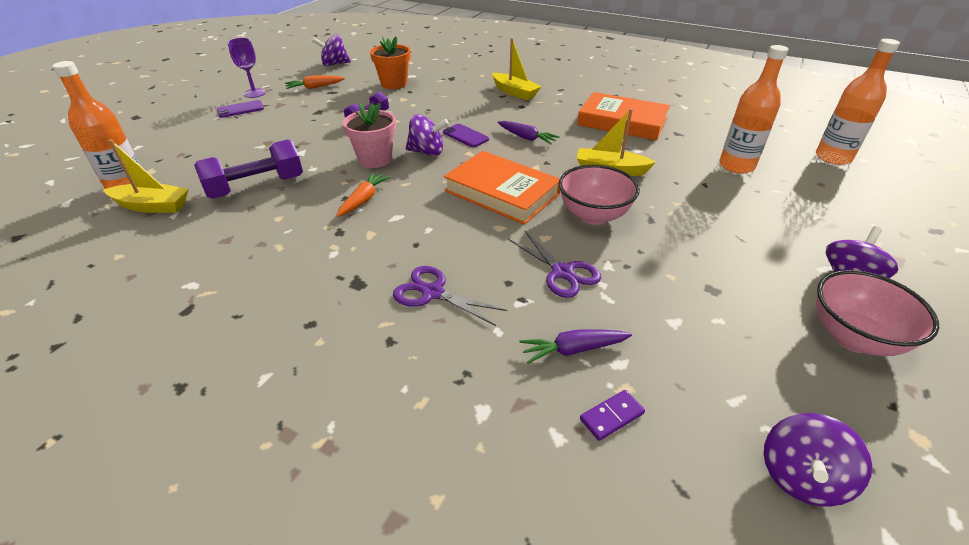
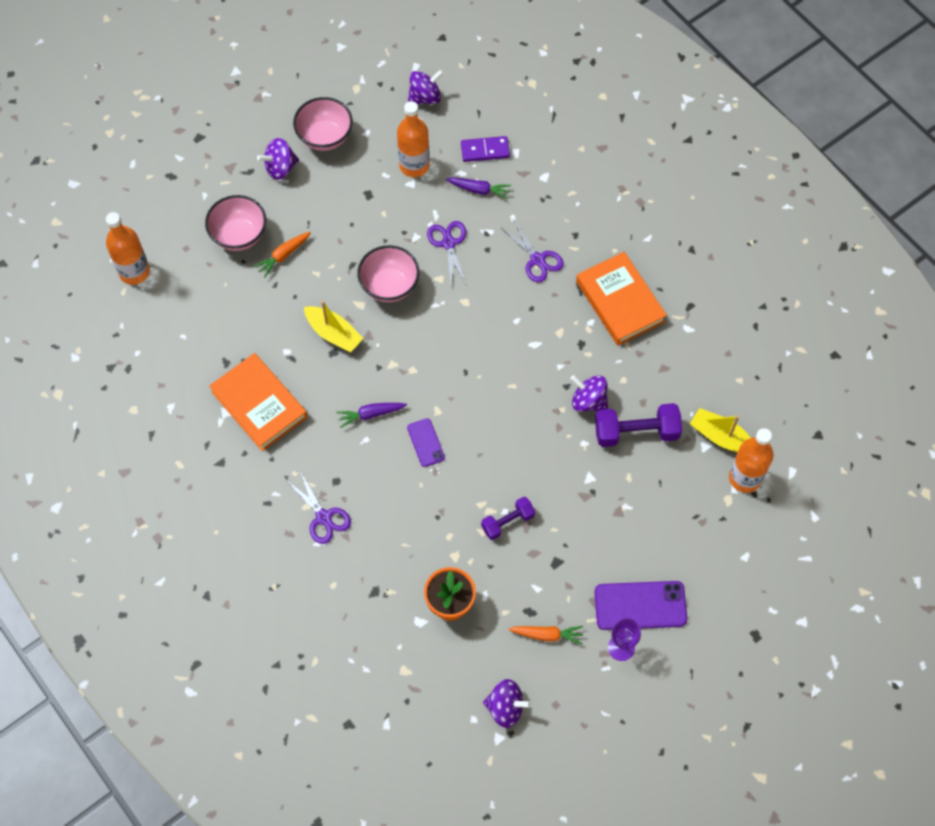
camera: 155 degrees left, 25 degrees up
(240, 109) = (640, 605): purple phone -> purple phone, size x1.78
(363, 200) = (552, 376): orange carrot -> orange carrot (283, 255)
(375, 159) = (525, 435): pink flower pot -> none
(427, 152) = (474, 428): purple spinning top -> purple spinning top (588, 401)
(502, 192) = (440, 341): orange book -> orange book (620, 301)
(514, 92) = (323, 517): yellow boat -> purple scissors
(526, 138) = (370, 414): purple carrot -> purple carrot turned 75 degrees counterclockwise
(611, 416) = (485, 150): purple domino -> purple domino, size x1.53
(736, 166) = (226, 295): orange bottle -> orange bottle (414, 165)
(791, 207) = (239, 235): none -> pink bowl

